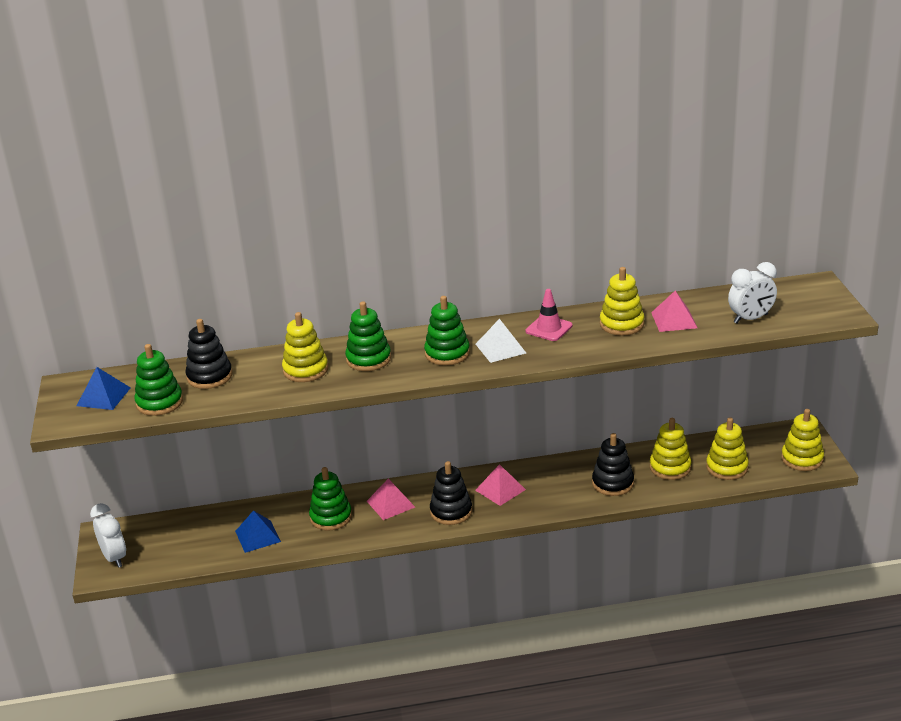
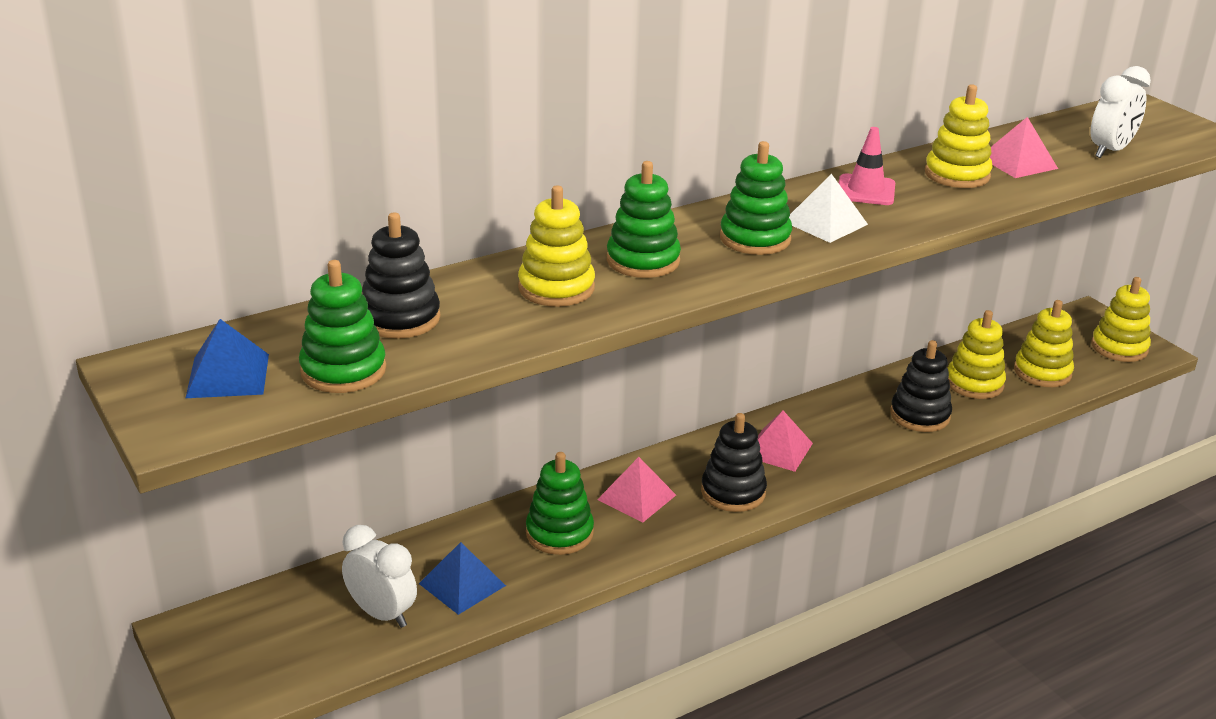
camera: 25 degrees left, 0 degrees up
(114, 558) = (233, 670): white clock -> white clock (382, 614)

